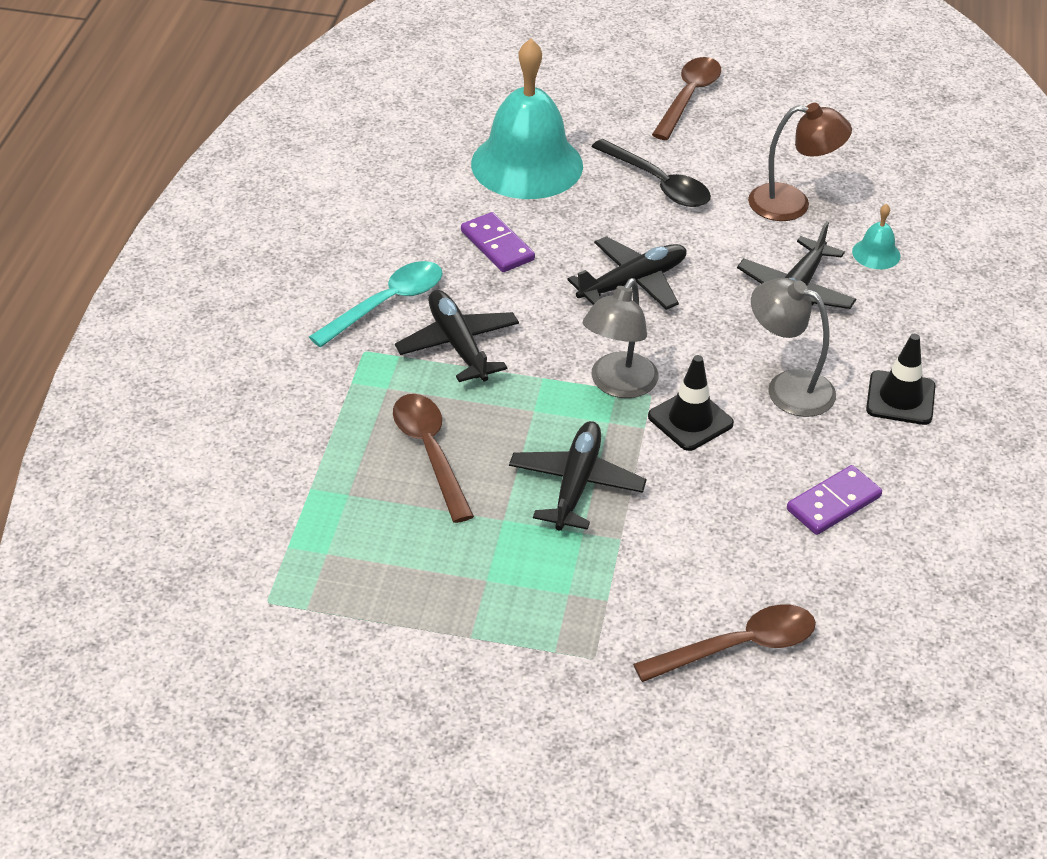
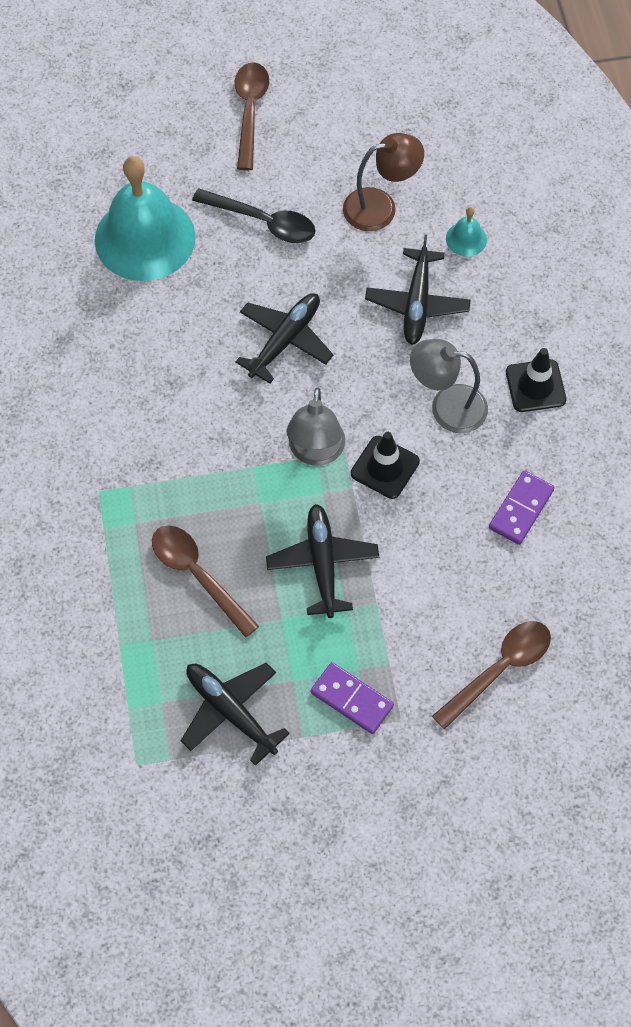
camera: 20 degrees left, 20 degrees up
(387, 304) = (95, 435): turquoise spoon -> none
(458, 344) = (172, 457): black plane -> black plane (230, 711)
(497, 245) = (158, 339): purple domino -> purple domino (352, 699)

